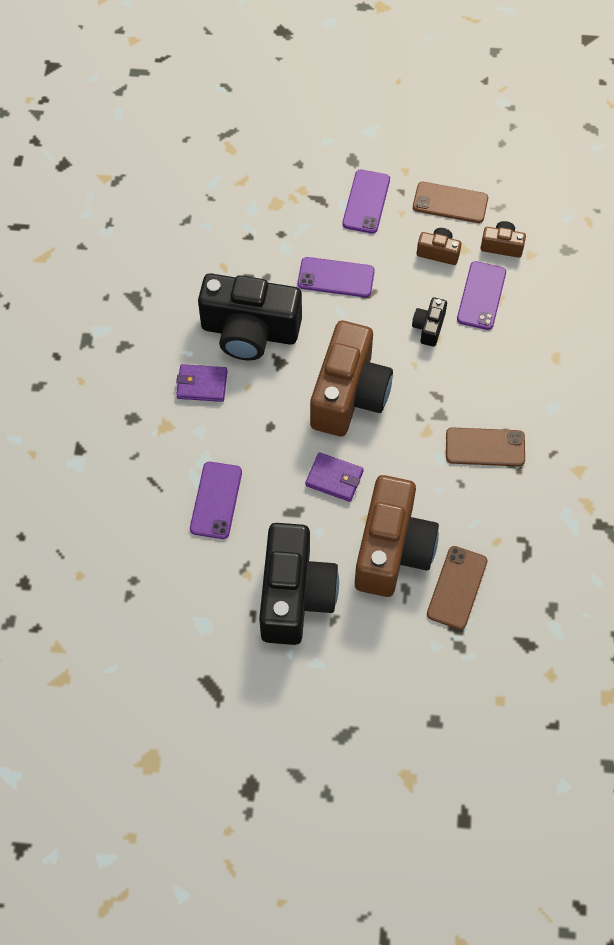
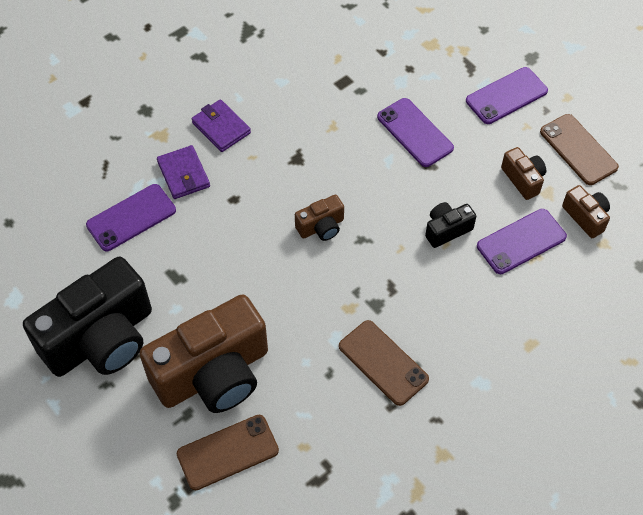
camera: 45 degrees right, 5 degrees down
(250, 331) = (301, 119): black camera -> none
(334, 478) = (235, 279): purple wallet -> purple wallet (183, 174)
(349, 395) = (321, 227): brown camera -> brown camera, size x0.44

